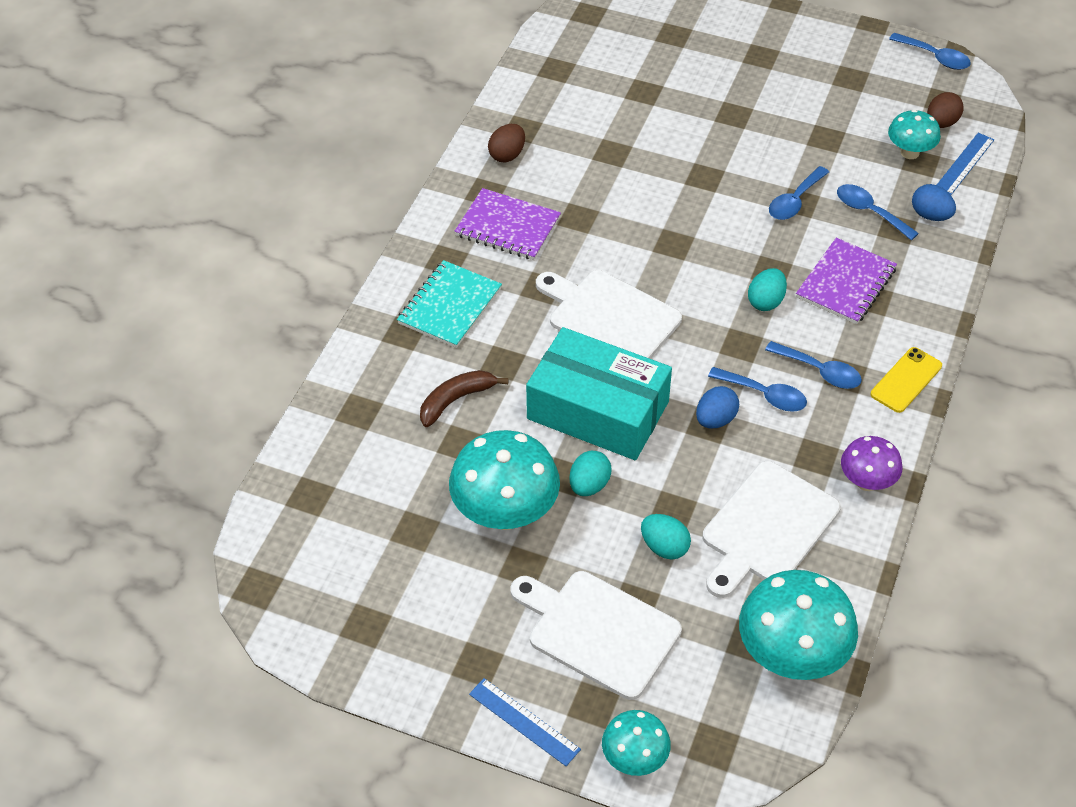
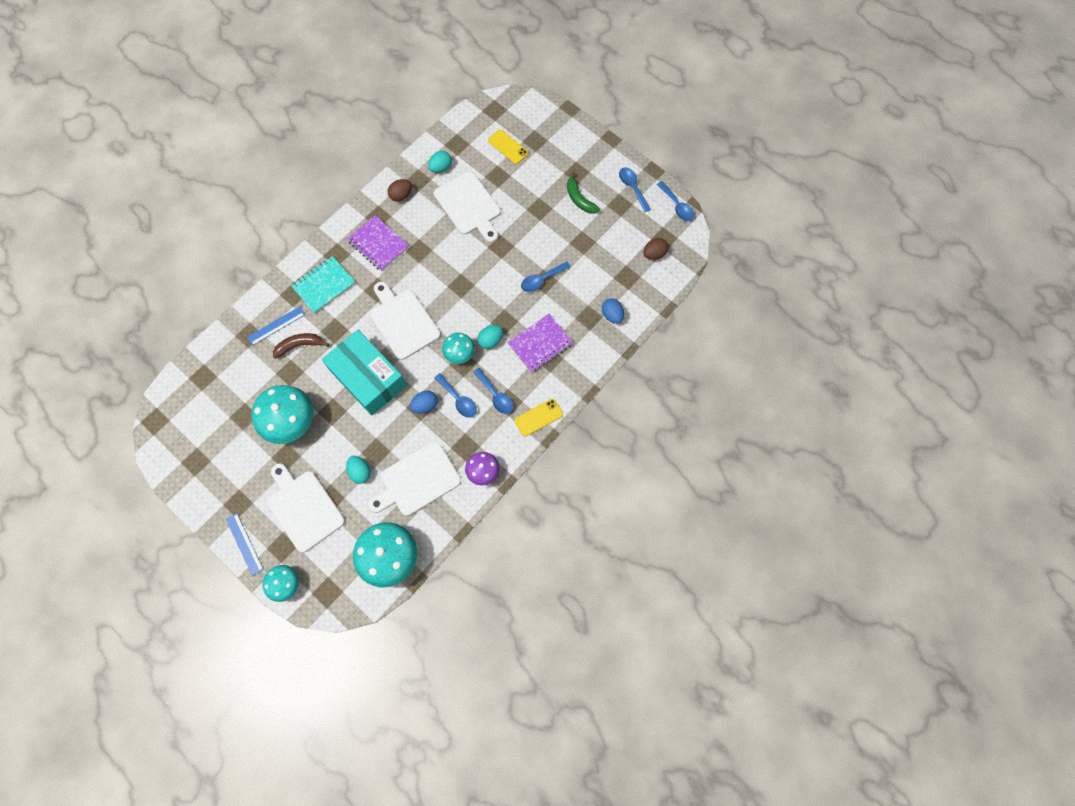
camera: 20 degrees right, 20 degrees up
(589, 485) = (341, 421): turquoise egg -> turquoise egg (441, 168)
(623, 139) = (469, 206): none -> white cutting board
(637, 52) = (508, 147): none -> yellow phone
(786, 86) = (579, 199): none -> green banana
(869, 212) = (579, 301): blue spoon -> blue spoon (632, 187)
(909, 152) = (624, 268): turquoise mushroom -> turquoise mushroom (460, 354)
(964, 164) = (651, 287): blue ruler -> blue ruler (276, 325)

